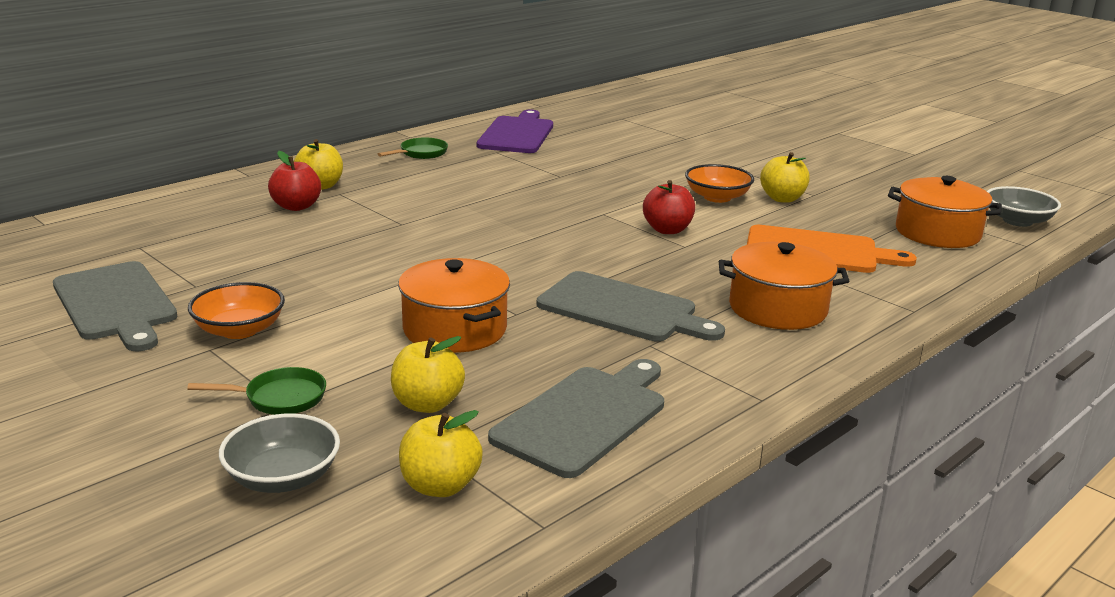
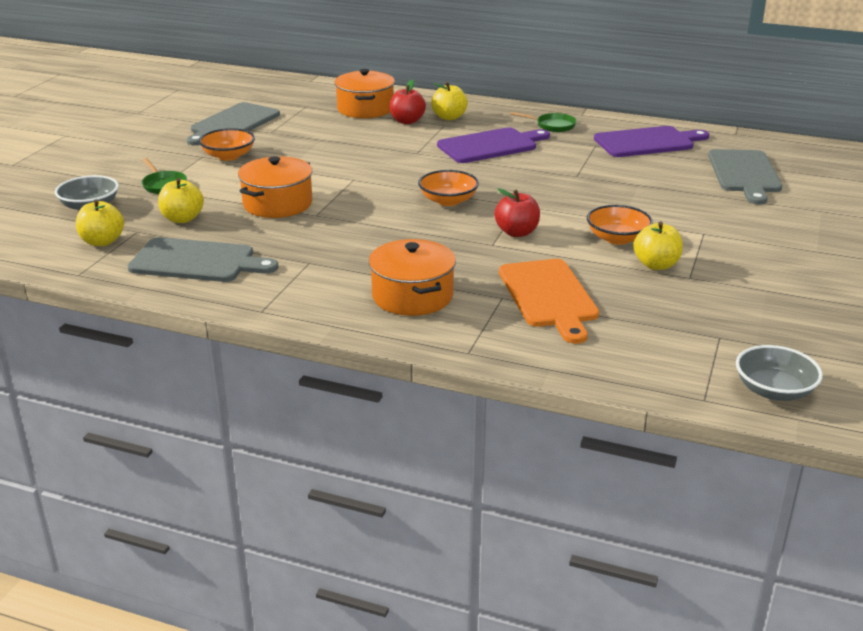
camera: 65 degrees right, 5 degrees up
(433, 188) = (490, 145): none -> purple cutting board
(556, 239) = (448, 200): none -> orange bowl
(622, 309) = (355, 244): grey cutting board -> grey cutting board (744, 174)
(937, 233) = (672, 348): orange pot -> orange pot (365, 109)

